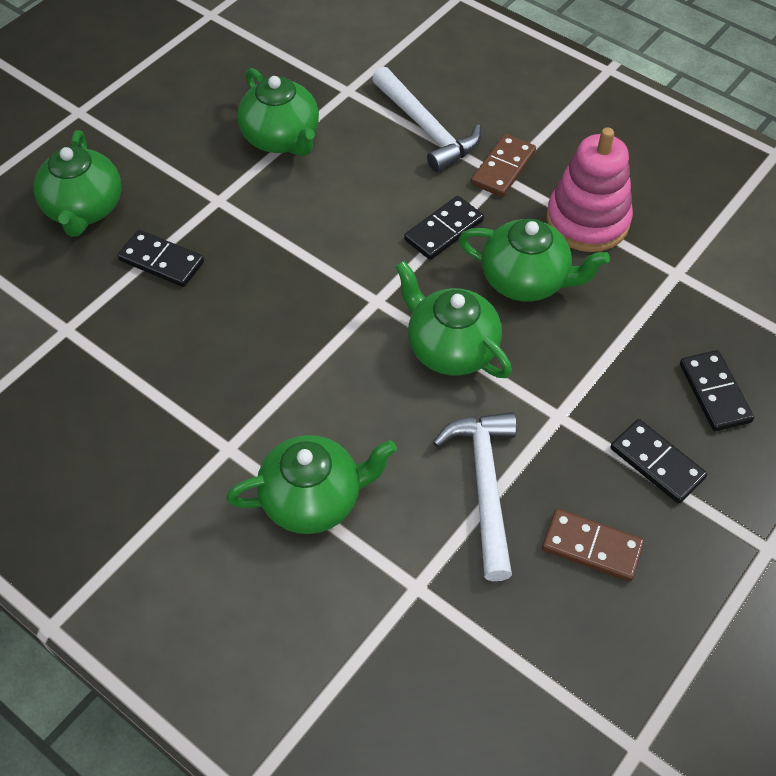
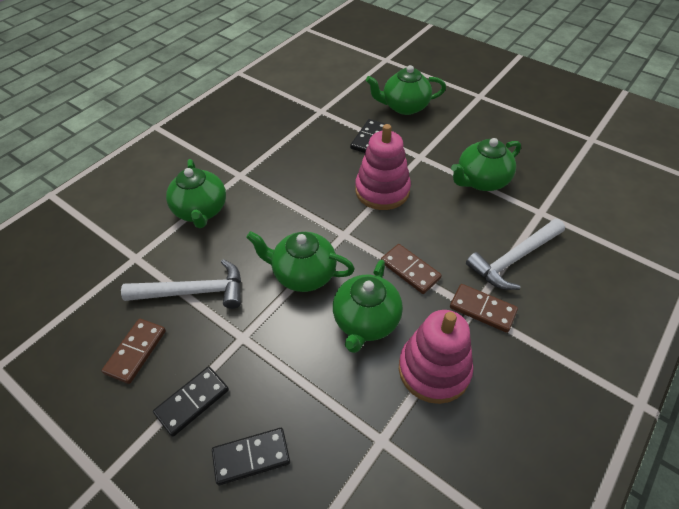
camera: 90 degrees right, 5 degrees down
(290, 251) = (382, 190): none -> pink stacking toy
(444, 230) = (410, 270): black domino -> brown domino
(450, 348) = (303, 274): green teapot -> green teapot turned 120 degrees counterclockwise

